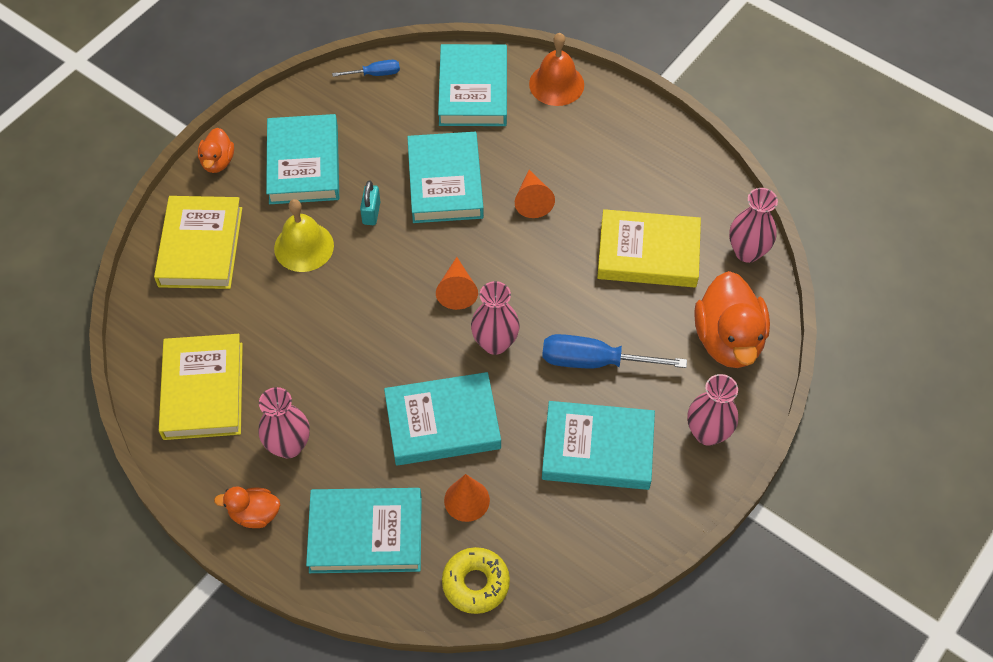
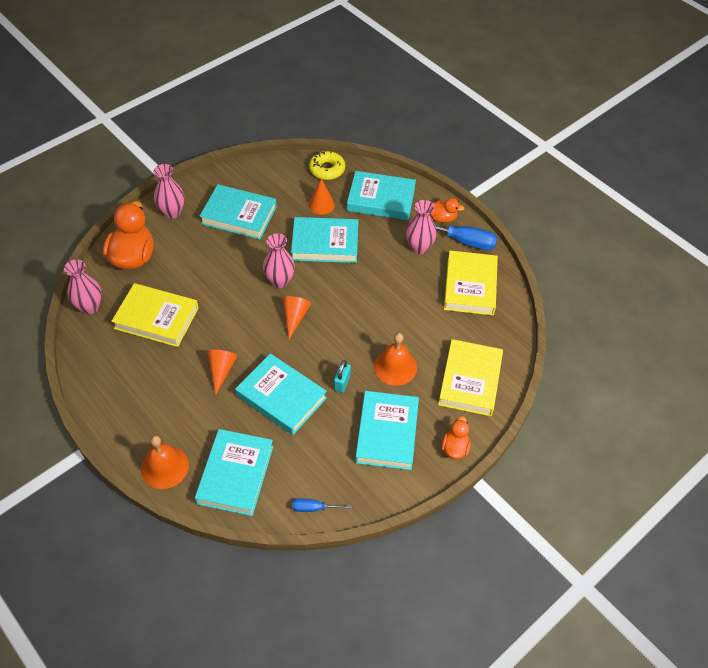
camera: 170 degrees left, 5 degrees down
(304, 246) = (395, 367): yellow bell -> orange bell
(445, 182) = (281, 397): turquoise book -> turquoise book turned 60 degrees counterclockwise
(595, 361) = (221, 260): blue screwdriver -> blue screwdriver (462, 241)

